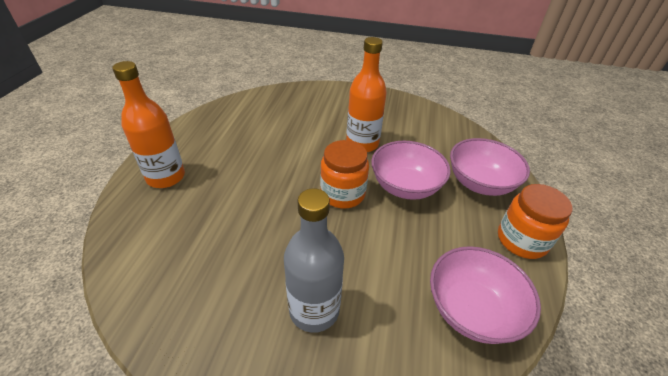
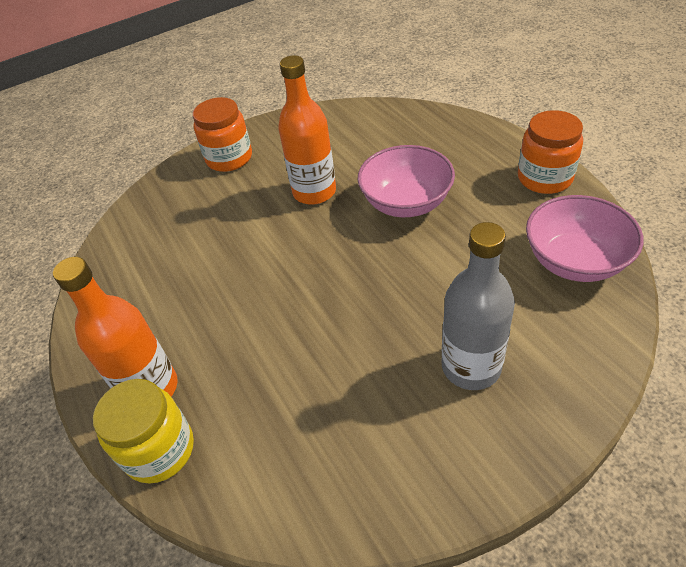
camera: 35 degrees left, 5 degrees up
(130, 207) = (159, 450): none -> yellow jar
(342, 194) = (361, 253): orange jar -> orange jar (229, 158)
(480, 183) = (461, 153): pink bowl -> none

